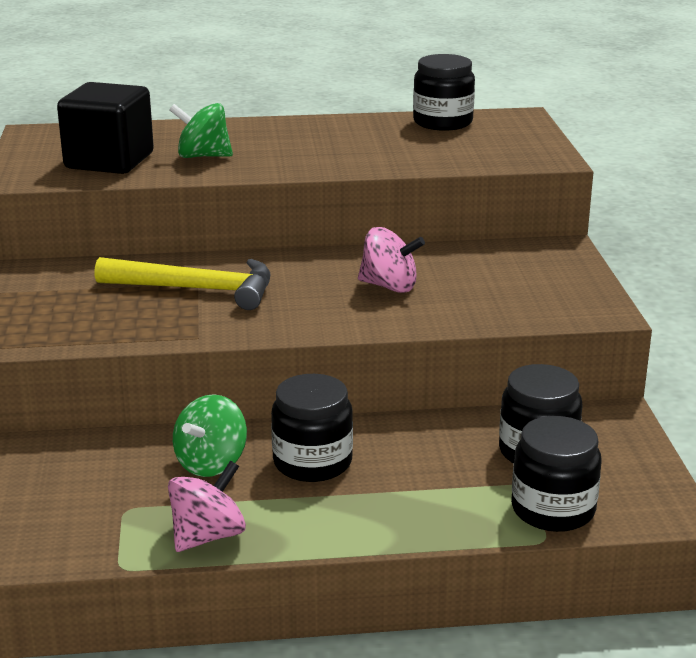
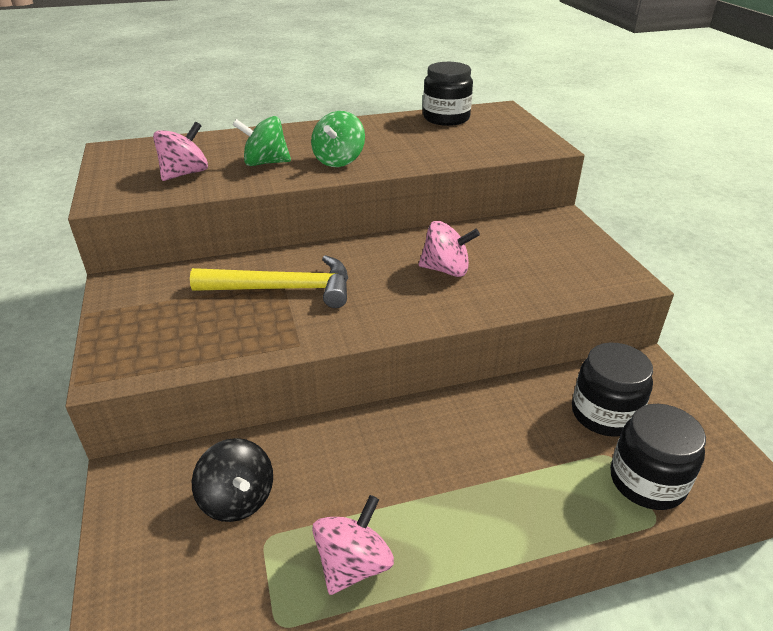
camera: 10 degrees left, 10 degrees up
(106, 478) = (237, 499): none -> black spinning top
(109, 161) = (185, 174): black cube -> pink spinning top
(211, 463) = (331, 466): green spinning top -> green spinning top (339, 160)
(312, 462) = (421, 452): black jar -> none

